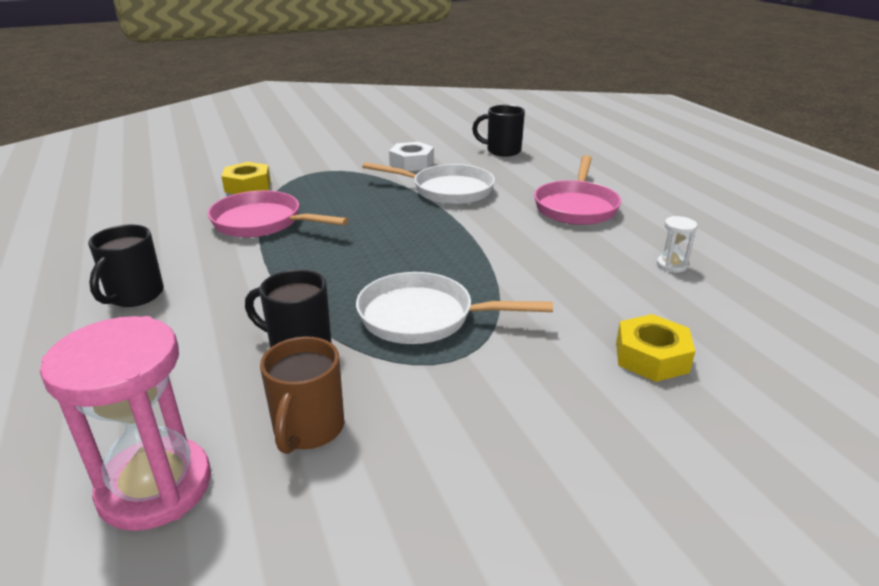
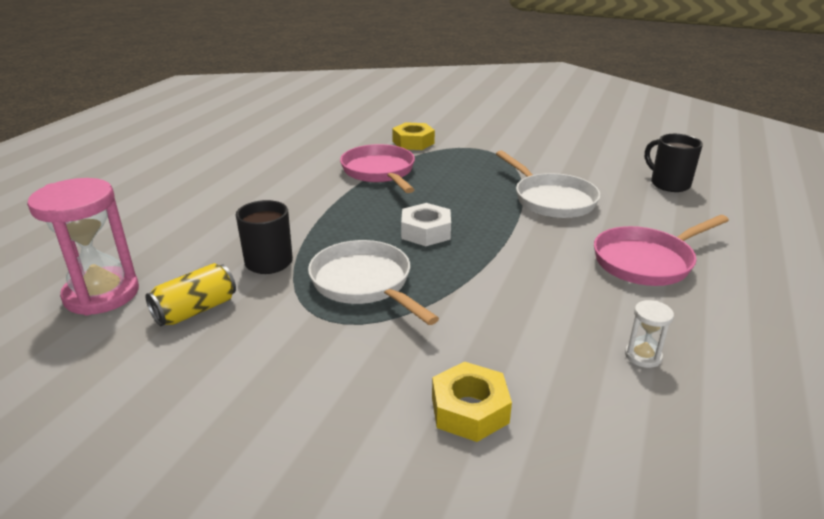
camera: 45 degrees right, 0 degrees up
(134, 296) = (245, 189): black mug -> none
(308, 430) = (195, 310): brown mug -> yellow can
(412, 163) = (561, 166): white nut -> white nut (426, 232)

